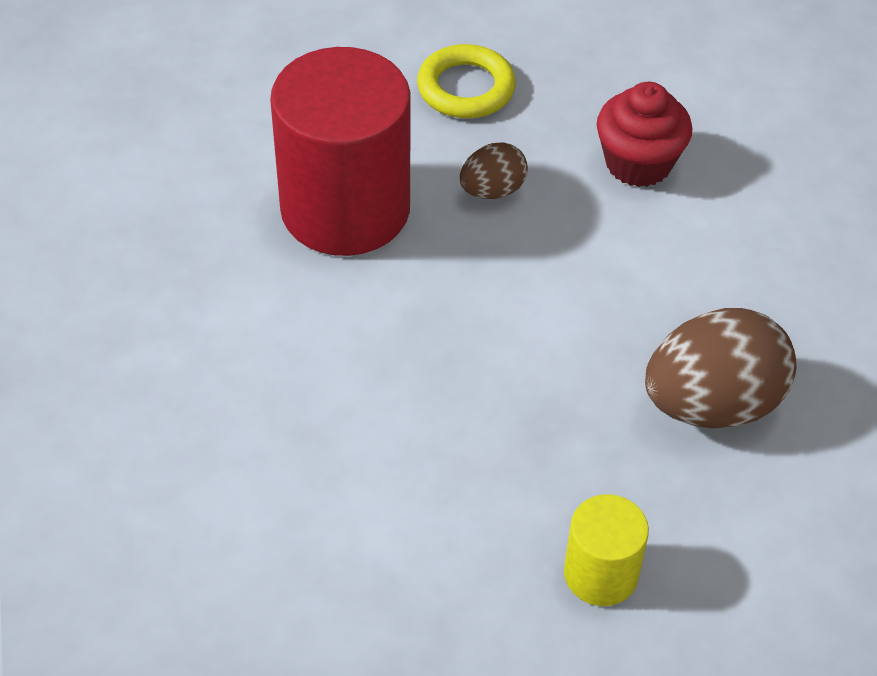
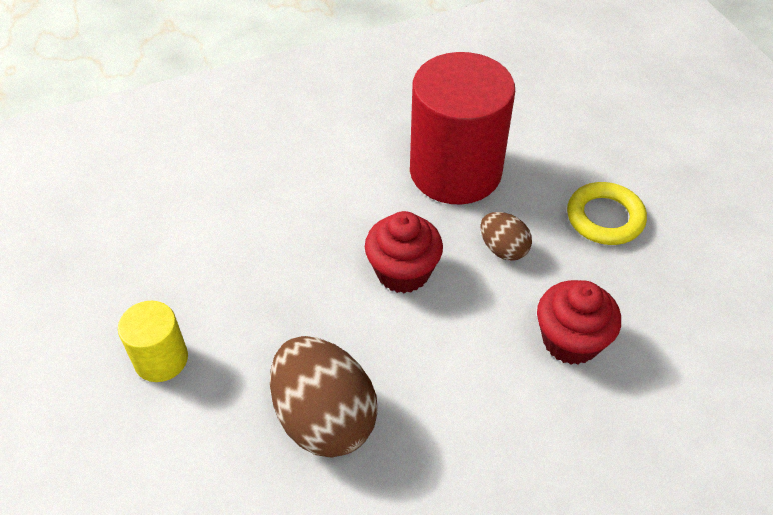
camera: 80 degrees right, 0 degrees up
(507, 294) = (403, 272): none -> red cupcake

